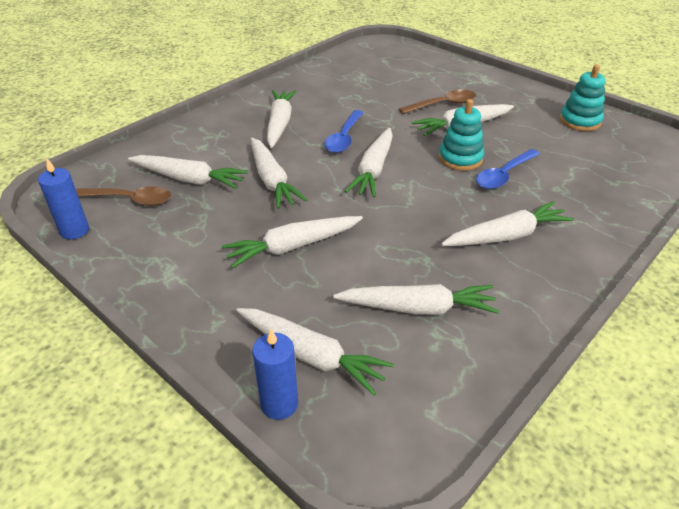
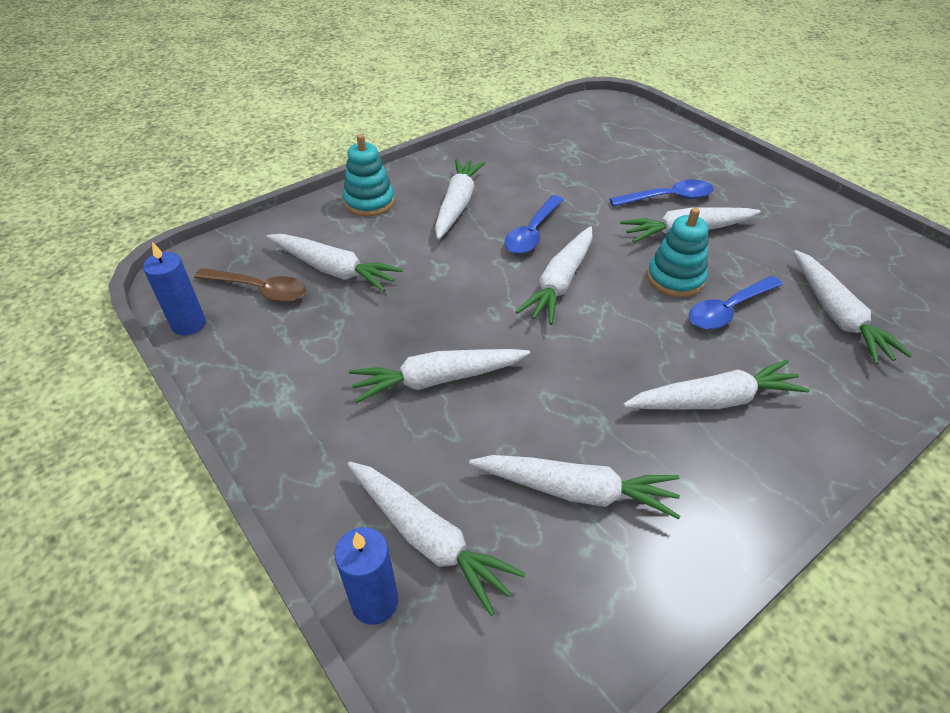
camera: 10 degrees right, 5 degrees up
(272, 180) = (431, 283): white carrot -> white carrot (837, 315)
(443, 105) = (668, 198): brown spoon -> blue spoon
(580, 121) = (847, 240): turquoise stacking toy -> turquoise stacking toy (369, 202)

